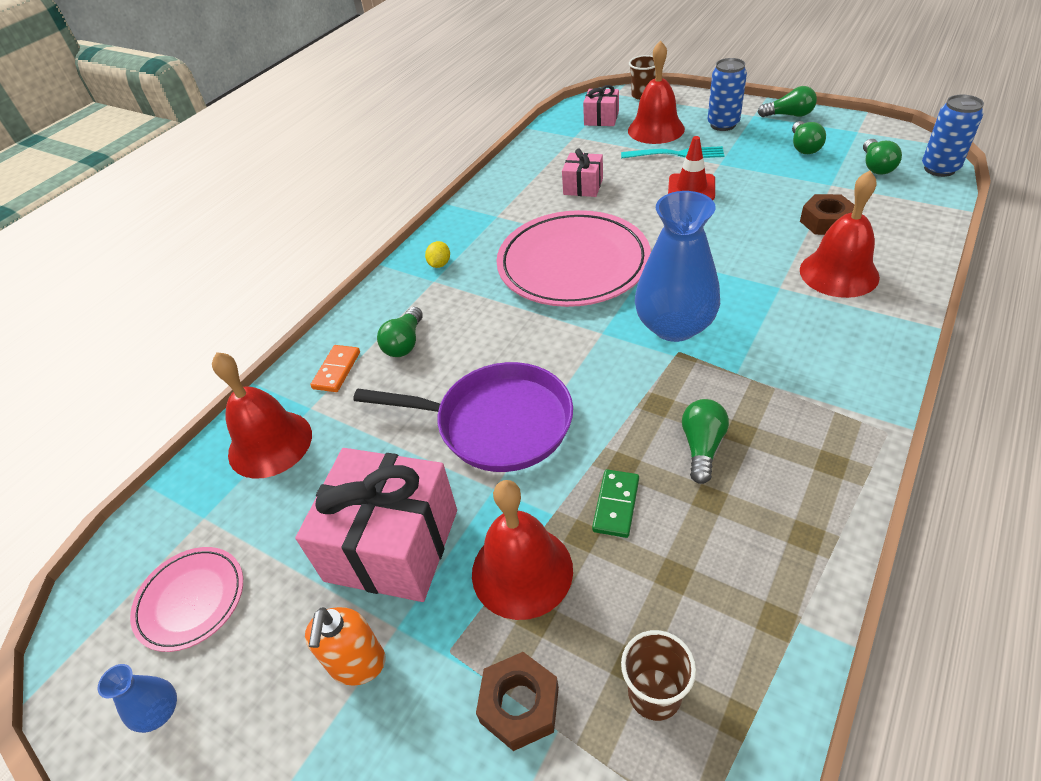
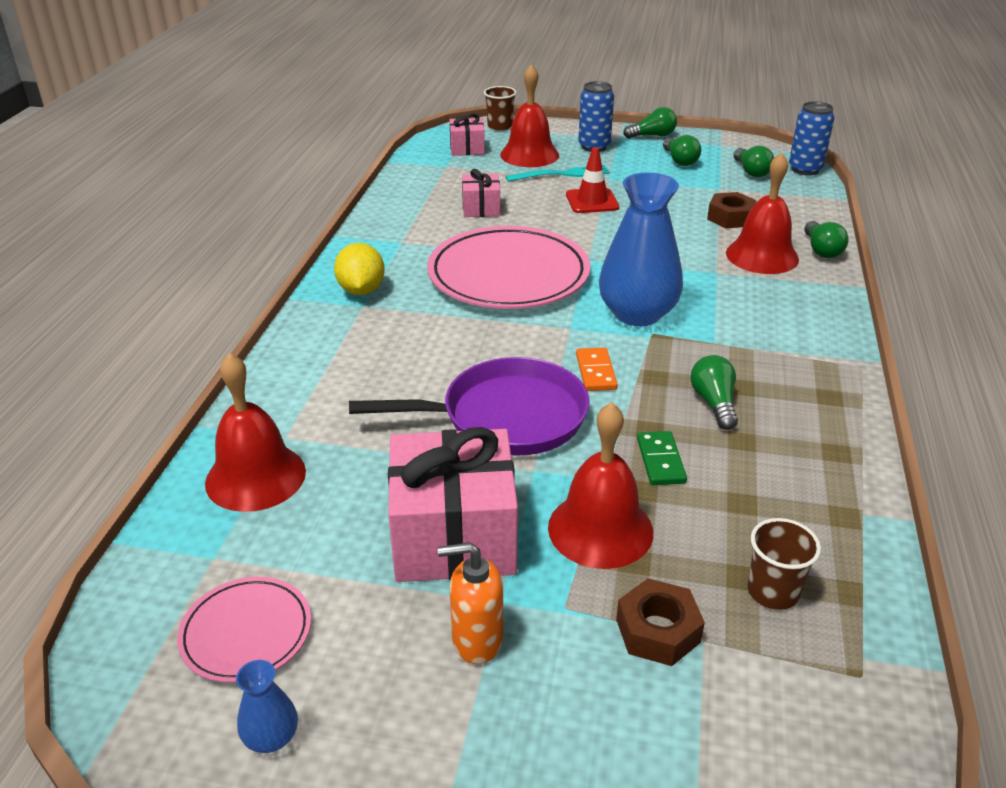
camera: 25 degrees left, 10 degrees down
(336, 370) = (296, 399): orange domino -> orange domino (595, 372)
(358, 664) = (476, 640): orange soap dispenser -> orange soap dispenser turned 105 degrees clockwise
(405, 343) = (363, 364): green light bulb -> green light bulb (821, 250)
(439, 264) = (361, 290): yellow lemon -> yellow lemon, size x1.80

